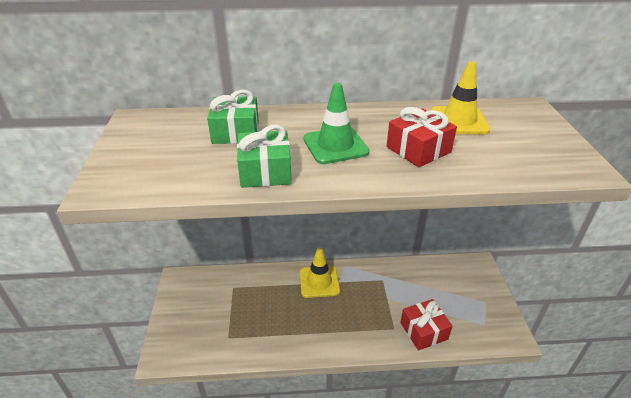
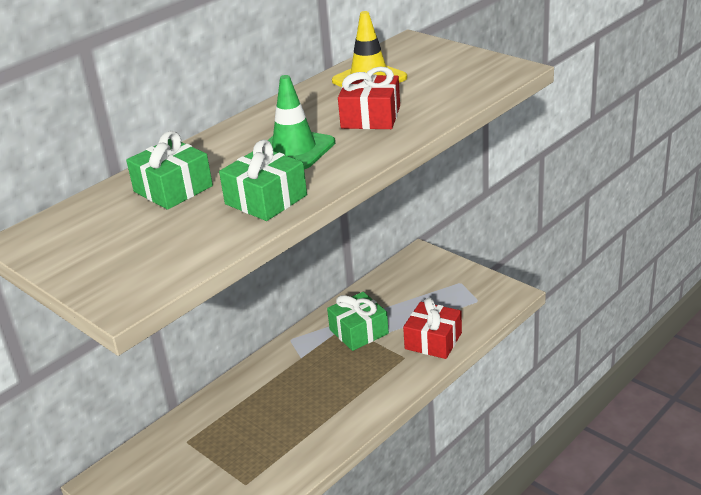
camera: 40 degrees left, 5 degrees down
(319, 282) = (280, 371): yellow traffic cone -> none
(386, 289) = (359, 331): none -> green gift

